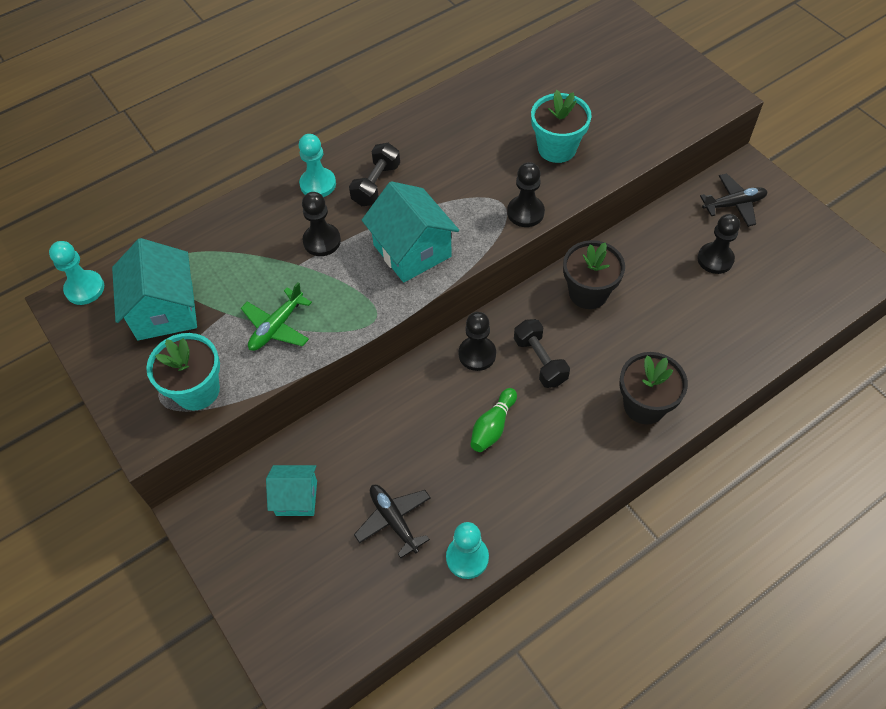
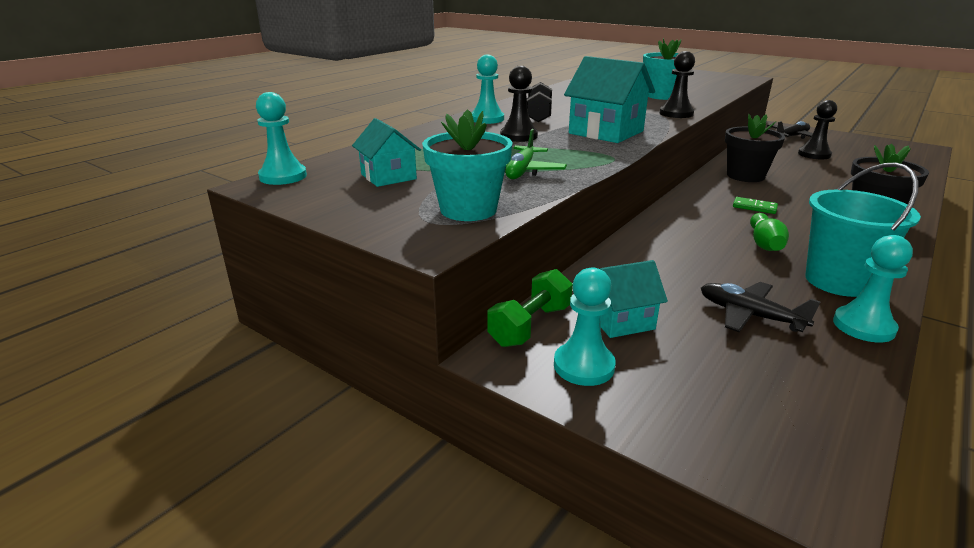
camera: 20 degrees left, 30 degrees down
(165, 310) = (388, 177): turquoise house -> turquoise house, size x0.62
(230, 485) = (530, 326): none -> green dumbbell
(240, 539) = (584, 366): none -> turquoise pawn
(477, 354) = (696, 211): black pawn -> none
(503, 498) = (838, 281): none -> turquoise bucket
(540, 361) = (754, 207): black dumbbell -> green domino

